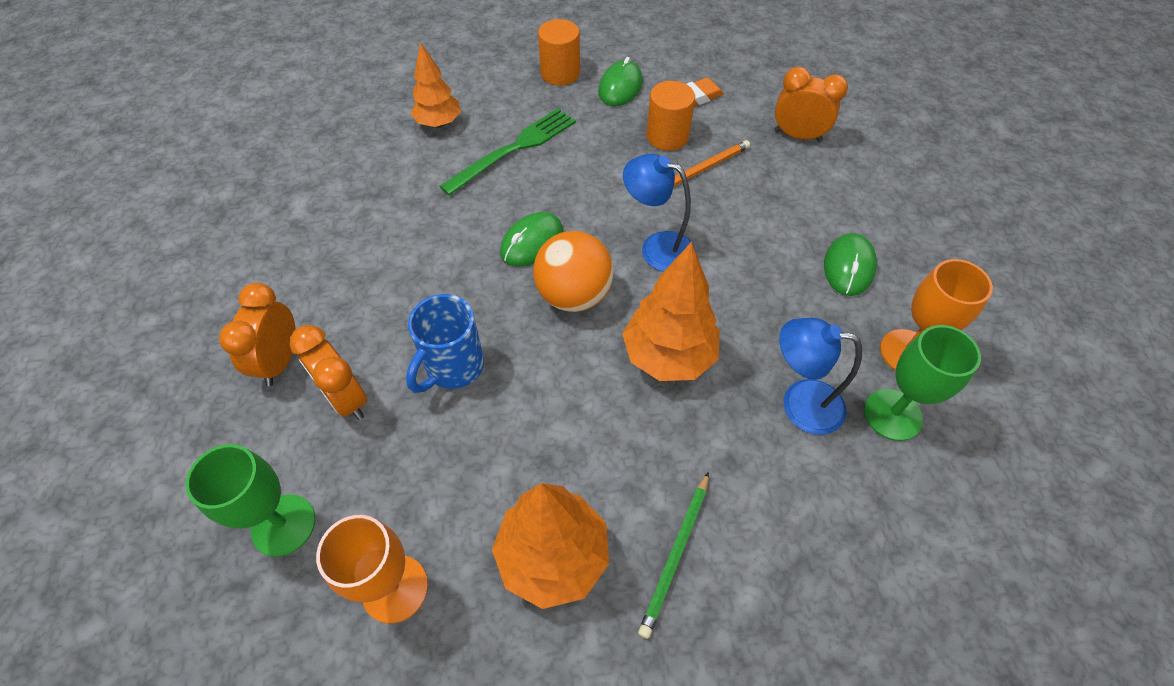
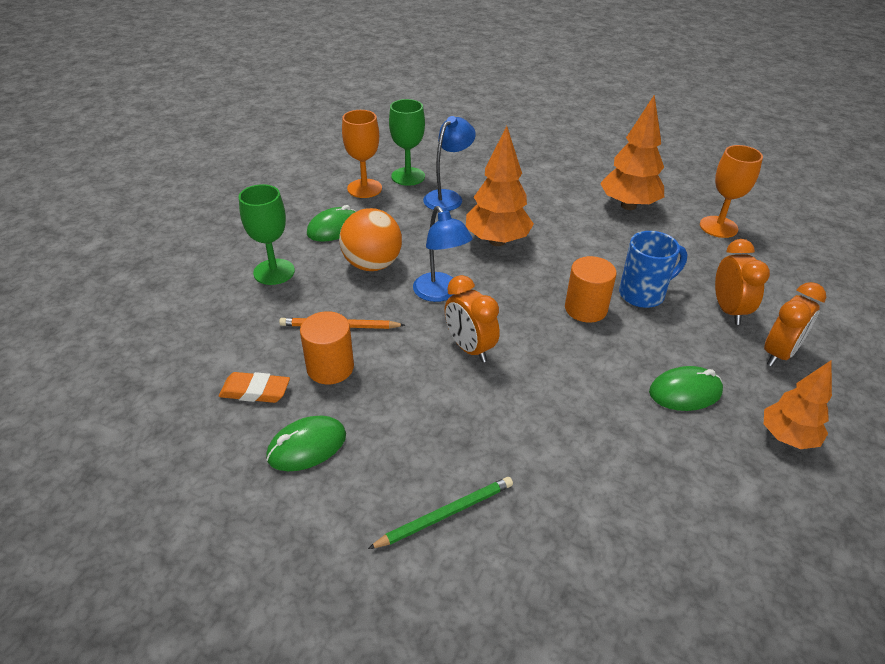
camera: 145 degrees left, 15 degrees down
(283, 525) = (781, 271): green goblet -> green goblet (274, 272)
(438, 123) = (543, 516): orange tree -> orange tree (787, 437)
(513, 149) = (483, 433): green fork -> none
(532, 242) = (532, 341): green mouse -> green mouse (685, 392)
(560, 73) = (348, 507): orange cylinder -> orange cylinder (585, 309)
(574, 295) = (528, 294): orange ball -> orange ball (372, 264)
(676, 554) = (567, 184): green pencil -> green pencil (445, 514)
(797, 136) = (231, 311): orange clock -> orange clock (469, 348)
(799, 403) = (448, 197): blue lamp -> blue lamp turned 105 degrees counterclockwise

